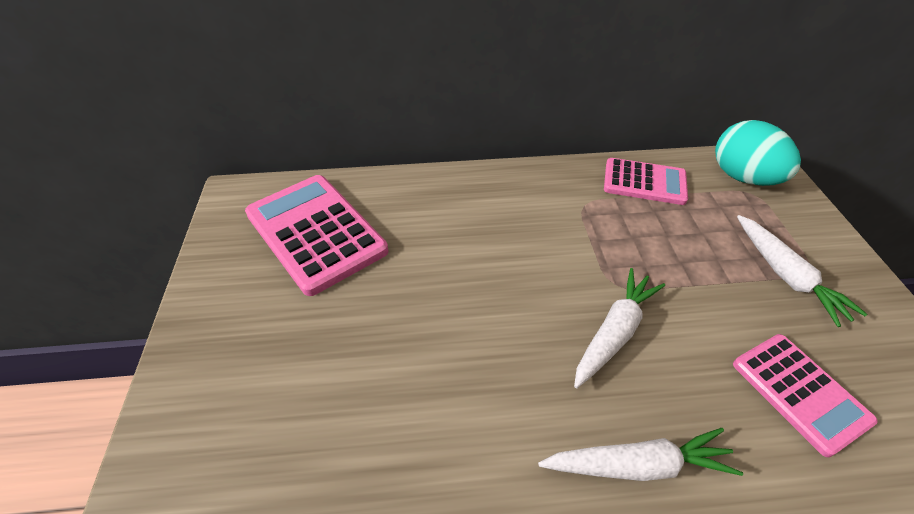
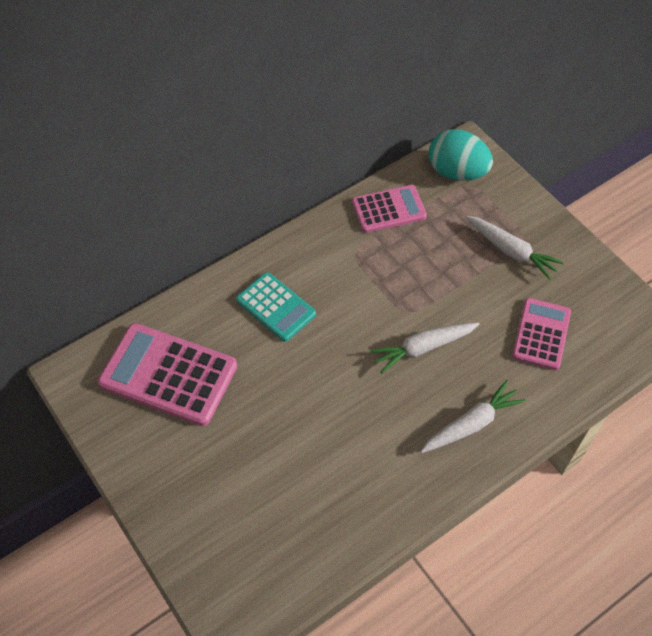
camera: 30 degrees left, 10 degrees up
(466, 219) = (276, 307): none -> turquoise calculator
(614, 332) = (423, 348): white carrot -> white carrot turned 120 degrees counterclockwise
(799, 392) = (541, 334): pink calculator -> pink calculator turned 105 degrees counterclockwise

